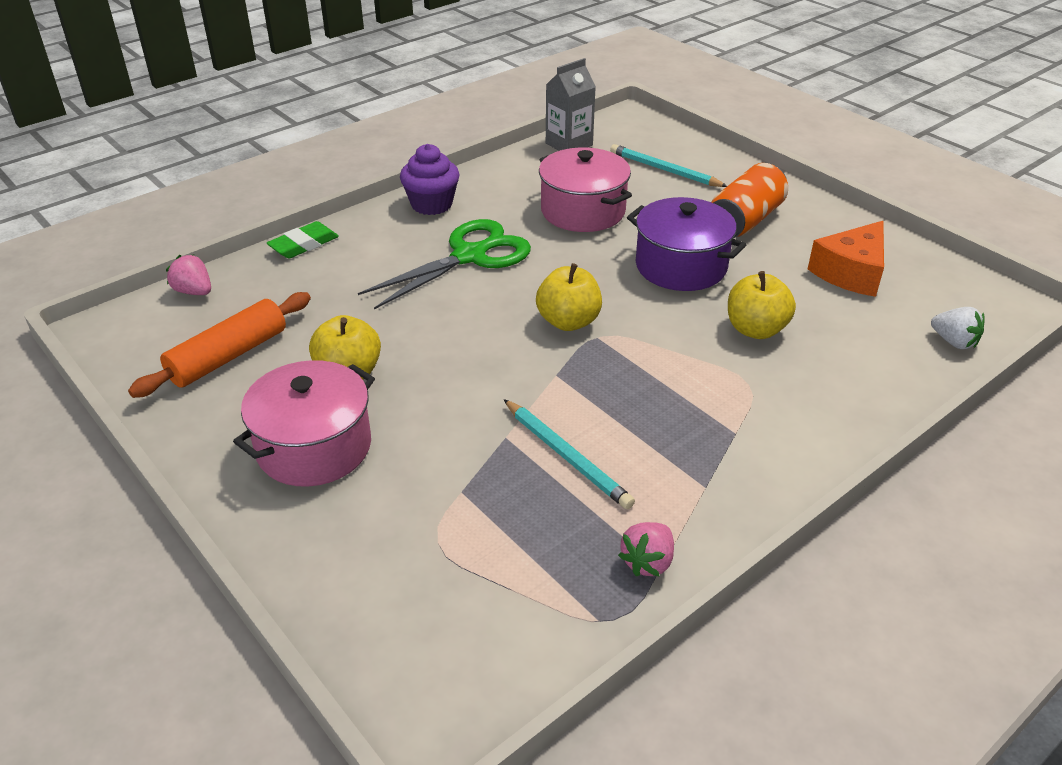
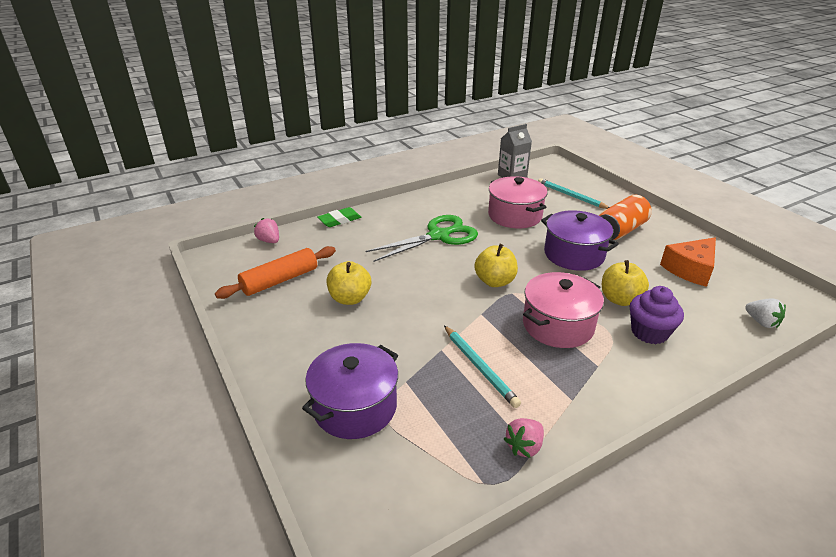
camera: 10 degrees right, 5 degrees down
(314, 447) = (318, 341): pink pot -> pink pot (558, 325)
(392, 539) = (355, 407): none -> purple pot
(431, 204) = (421, 204): purple cupcake -> purple cupcake (649, 332)

